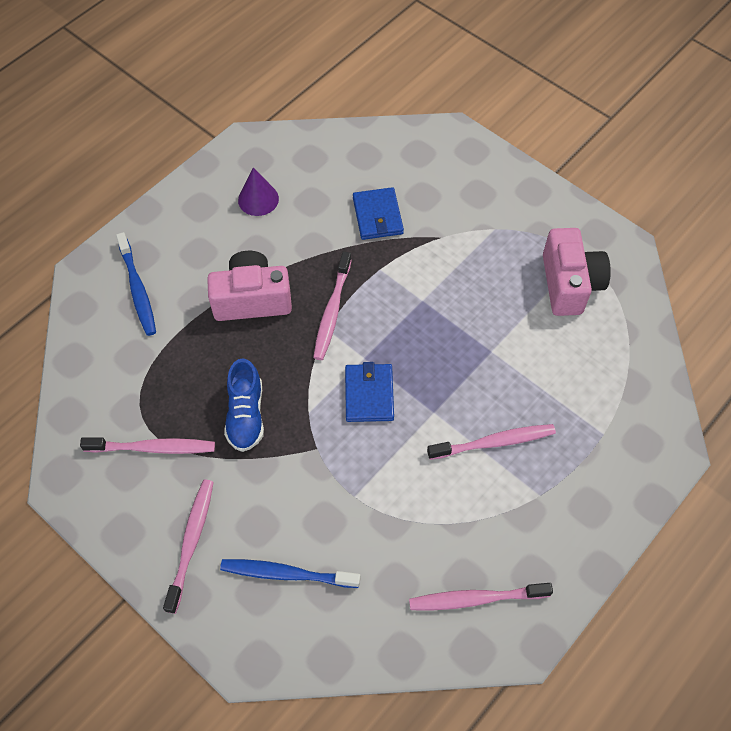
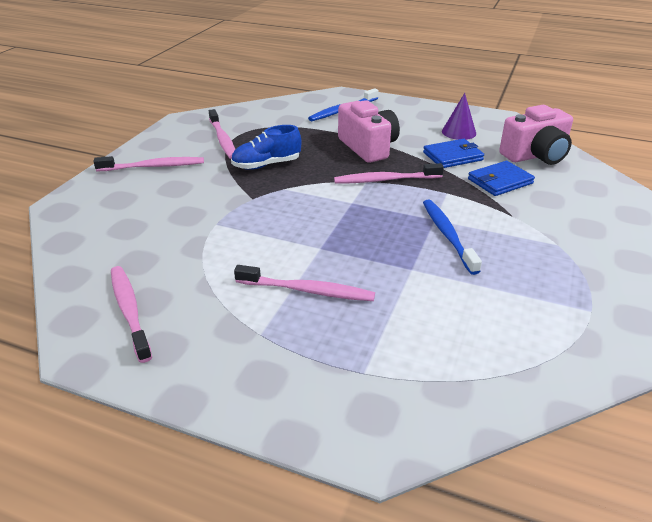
camera: 70 degrees right, 25 degrees down
(286, 574) = (136, 207): blue toothbrush -> blue toothbrush (447, 235)
(369, 394) = (317, 212): blue wallet -> blue wallet (453, 156)
(494, 442) = (307, 290): pink toothbrush -> pink toothbrush turned 45 degrees counterclockwise
(569, 284) = (542, 308): pink camera -> pink camera (535, 156)

